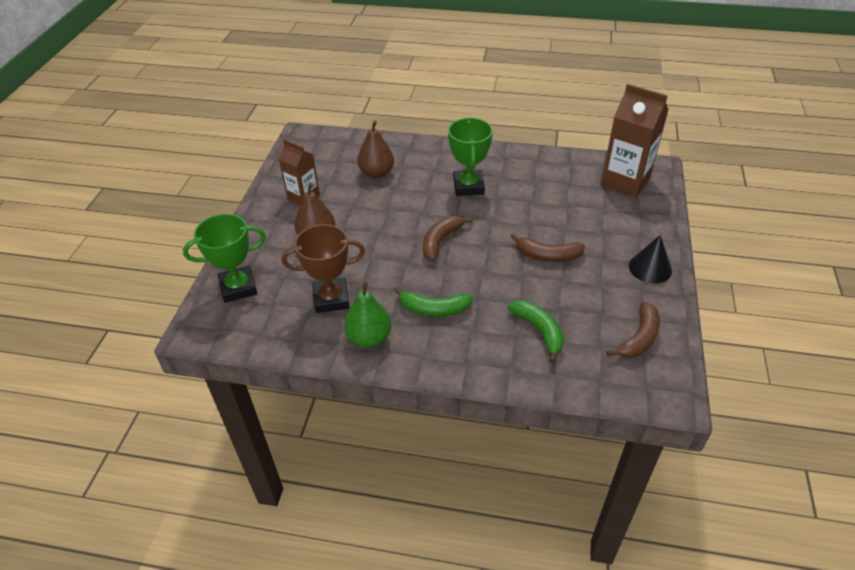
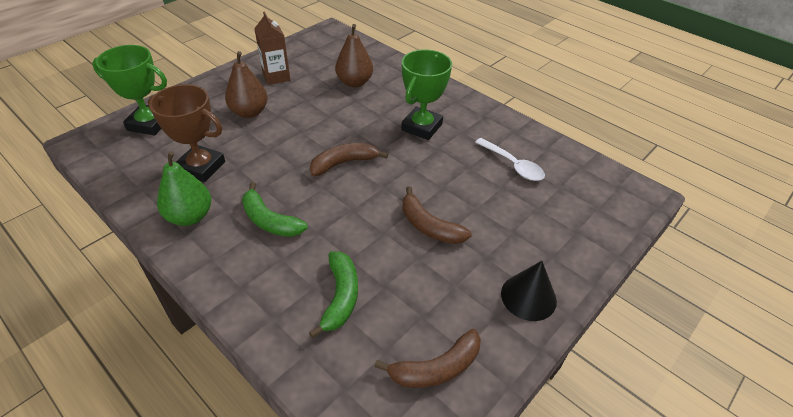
camera: 30 degrees right, 0 degrees up
(559, 185) = (513, 165): none -> white spoon
(625, 182) = (590, 193): brown carton -> none

